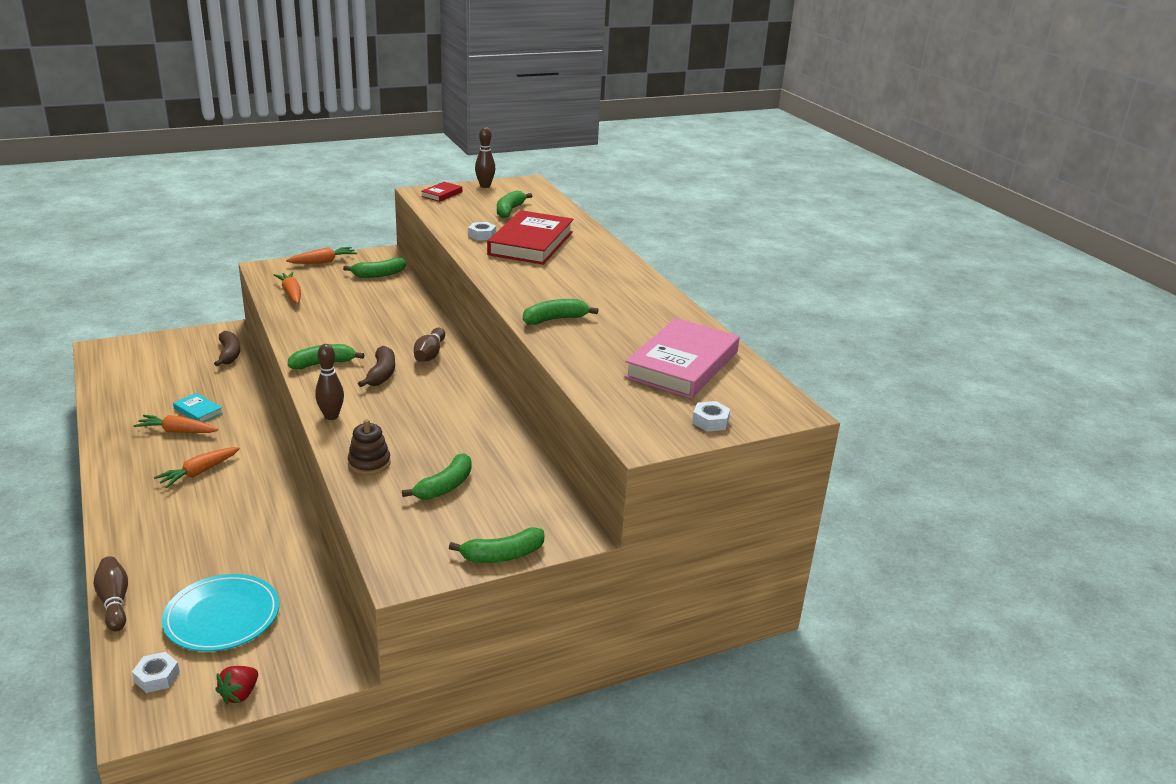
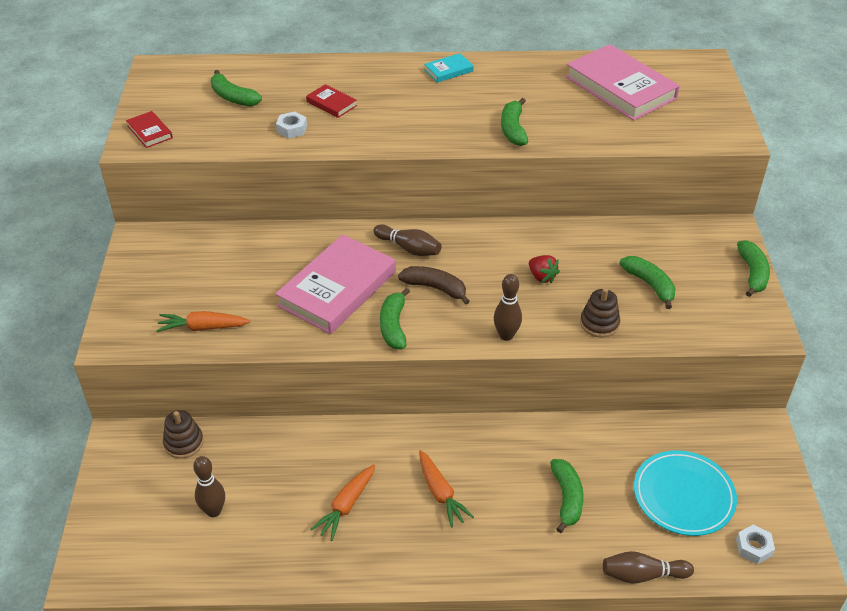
camera: 65 degrees left, 15 degrees up
(198, 411) = (308, 484): turquoise book -> turquoise book (448, 70)
(229, 354) = (184, 443): brown banana -> brown stacking toy
(239, 694) = (783, 493): red strawberry -> red strawberry (542, 277)
(323, 262) = (126, 288): orange carrot -> none
(360, 333) = (337, 289): none -> pink book
(378, 274) = (194, 250): green banana -> green banana (567, 498)
(485, 186) = (146, 98): brown bowling pin -> brown bowling pin (213, 511)
(531, 243) = (331, 104): red book -> red book, size x0.44
(710, 421) = (713, 100): white nut -> none

